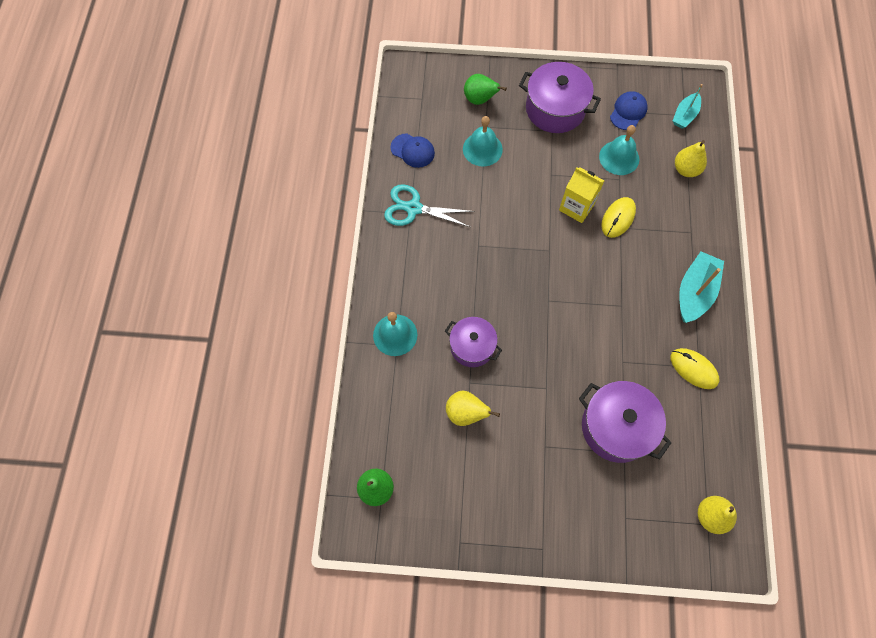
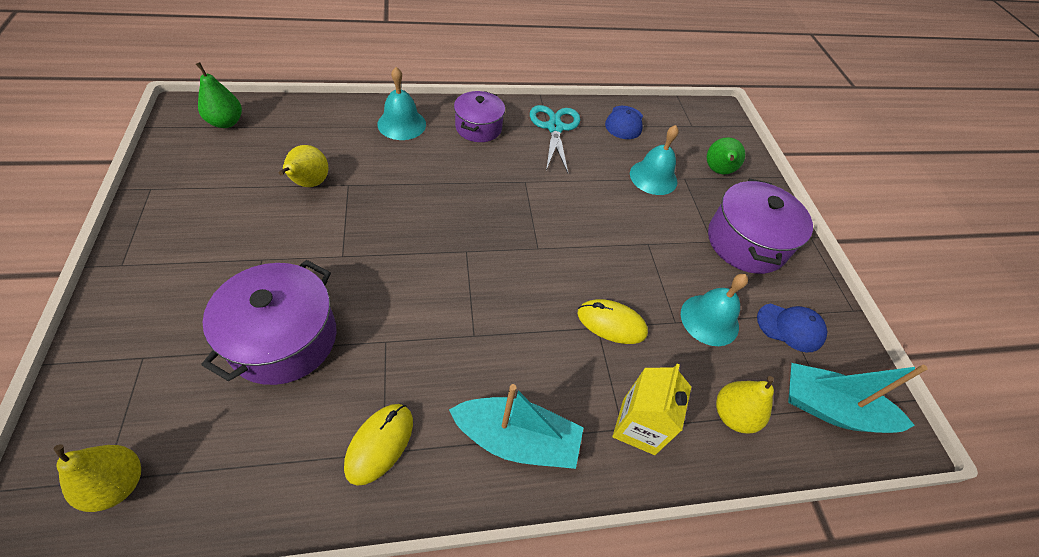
camera: 70 degrees right, 15 degrees down
(472, 346) = (394, 184): purple pot -> purple pot (478, 127)
(576, 207) = (611, 273): yellow carton -> yellow carton (638, 426)
(684, 115) = (830, 408): turquoise boat -> turquoise boat, size x1.59

